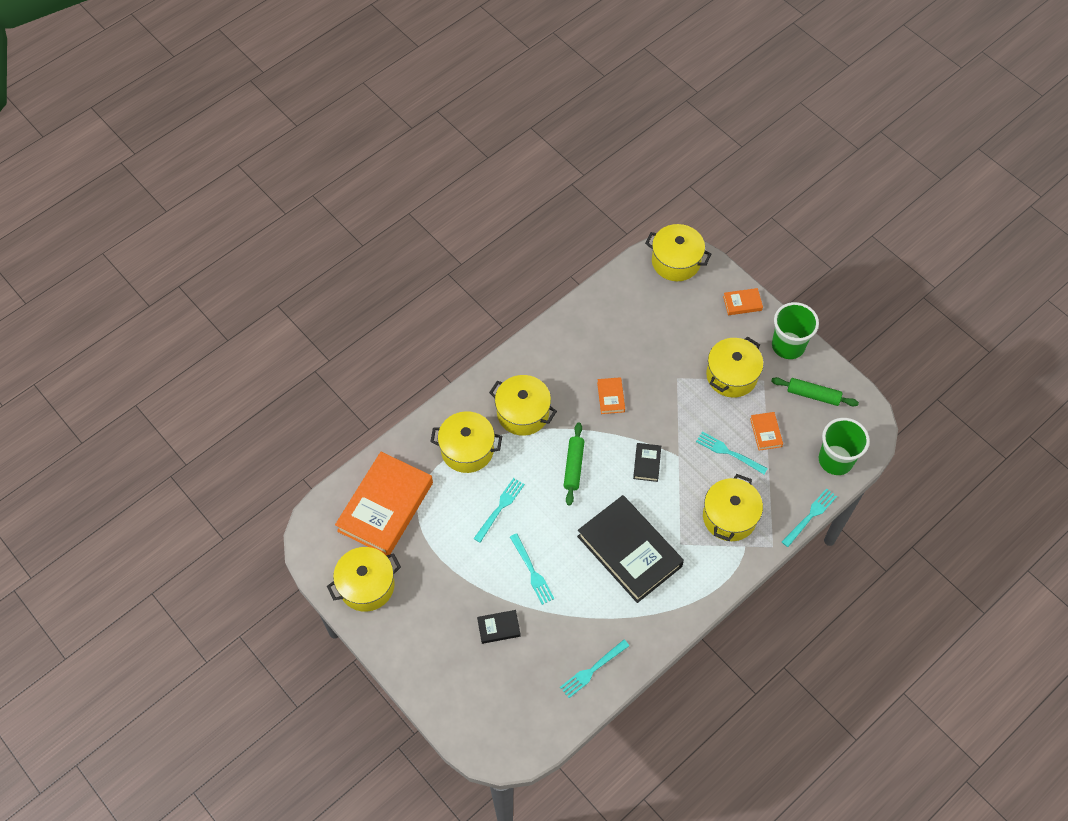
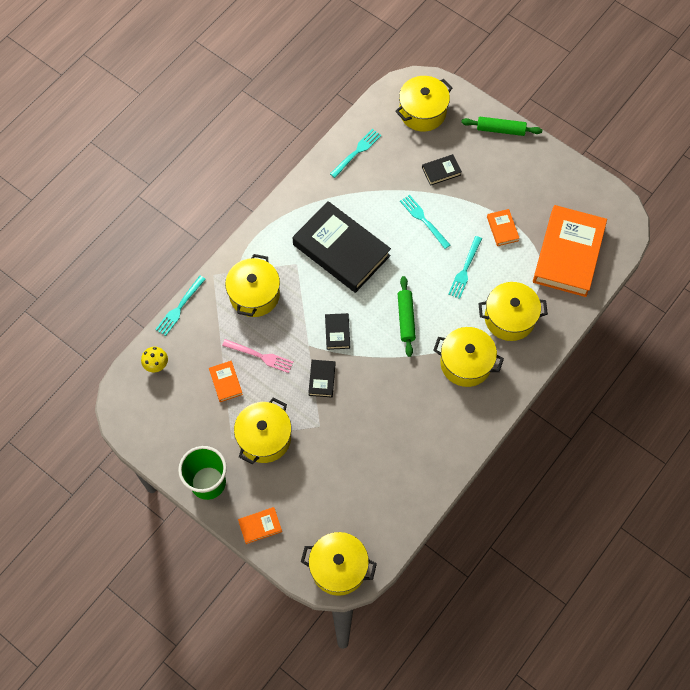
camera: 170 degrees right, 5 degrees up
(366, 585) = (562, 186): yellow pot -> yellow pot (422, 112)
(611, 397) = (383, 394): orange book -> orange book (502, 229)
(669, 420) = (322, 379): none -> black book
(728, 452) = (260, 356): turquoise fork -> pink fork
(813, 395) = (180, 430): green rolling pin -> green rolling pin (500, 130)
(835, 460) = (156, 365): green cup -> yellow mushroom

